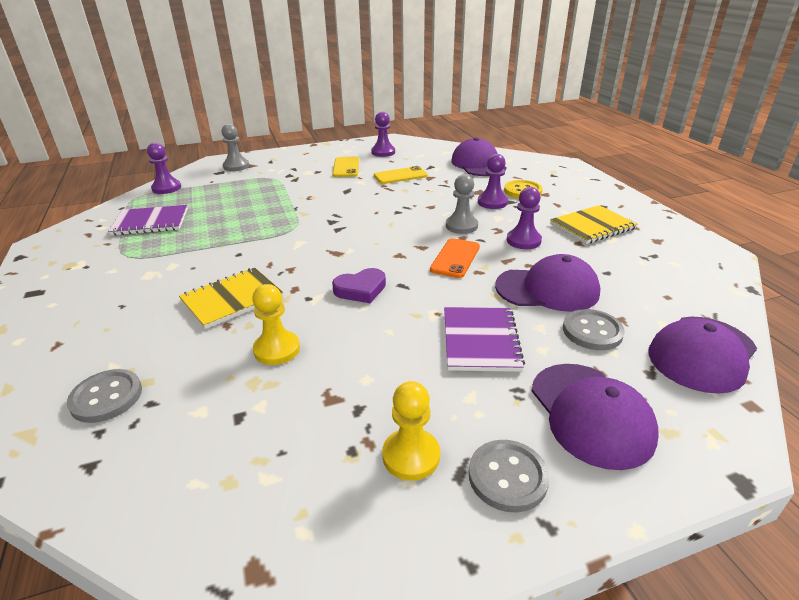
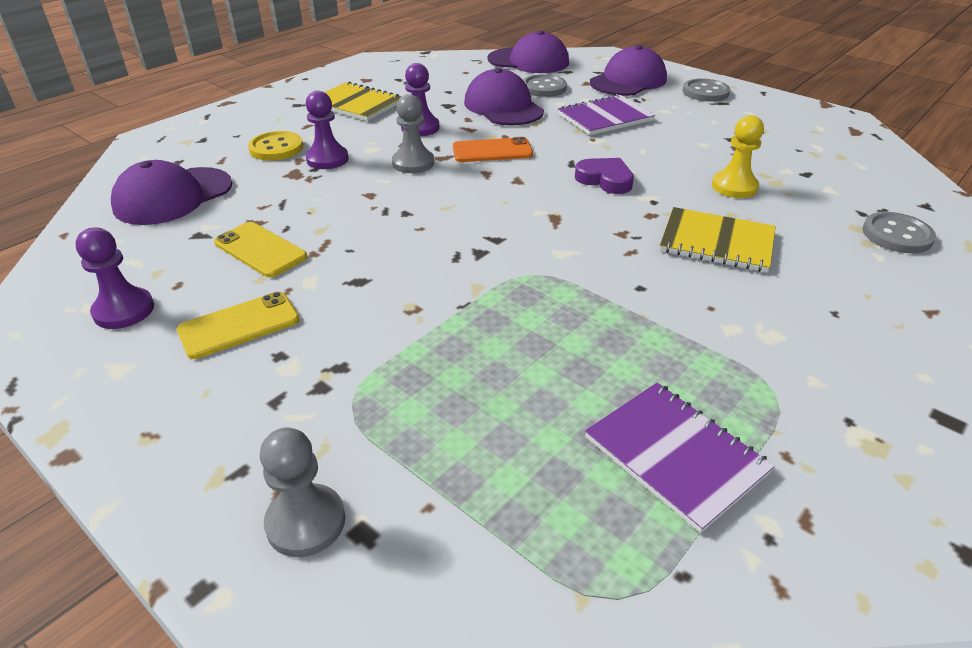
camera: 120 degrees left, 5 degrees up
(166, 188) = (527, 572): purple pawn -> none
(411, 456) = (735, 115): yellow pawn -> none

